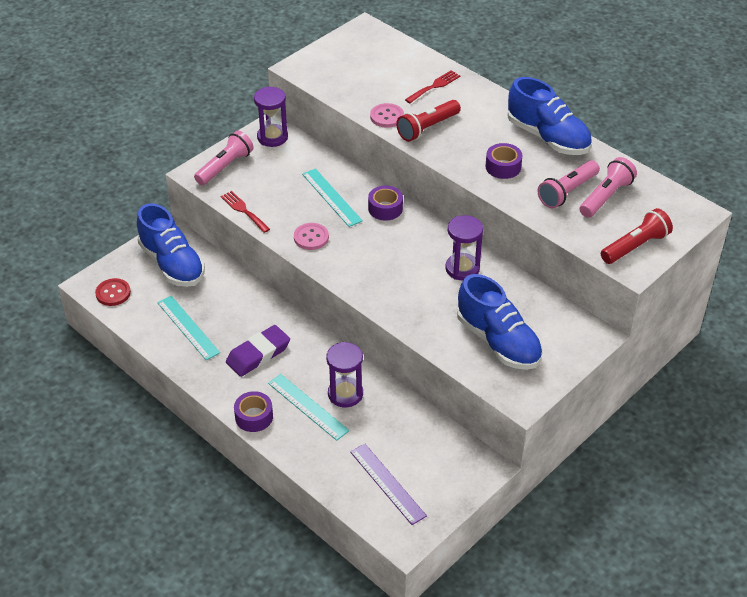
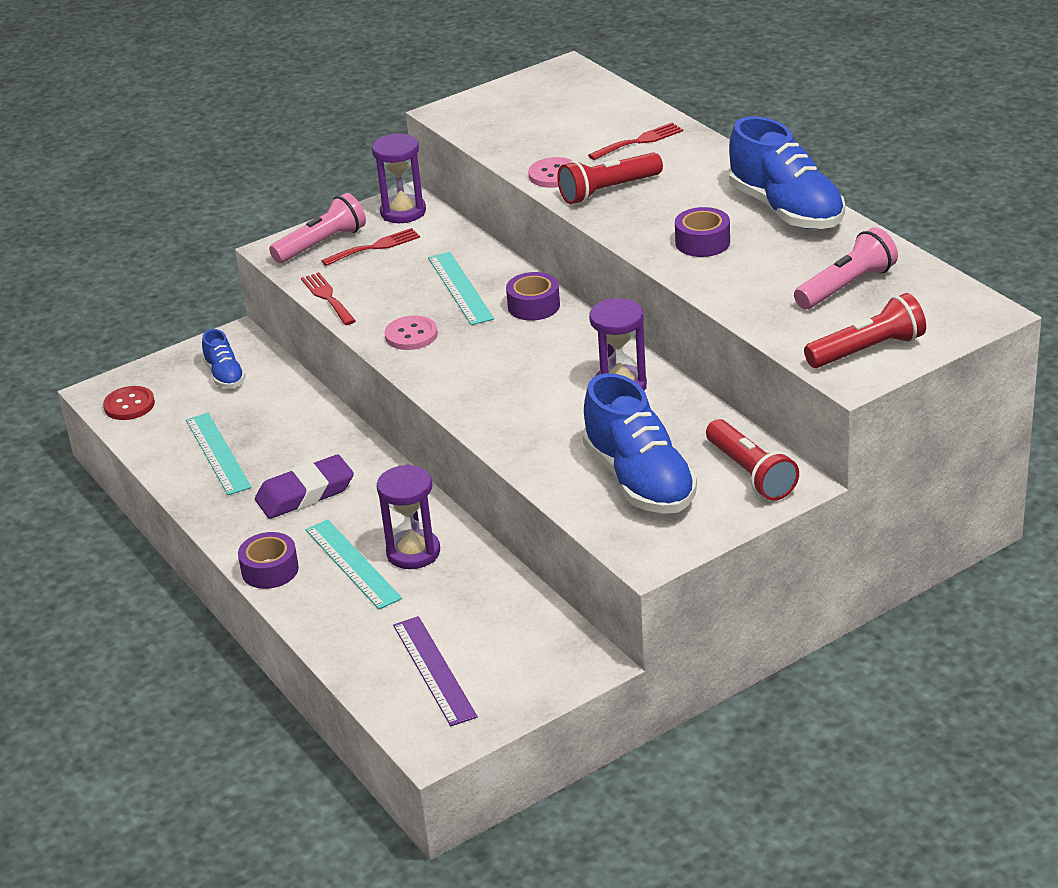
camera: 15 degrees right, 10 degrees down
(172, 264) = (225, 375): blue shoe -> blue shoe, size x0.51
(263, 167) = (375, 247): none -> red fork
(566, 330) = (750, 474): none -> red flashlight
(567, 192) = (788, 278): pink flashlight -> none

